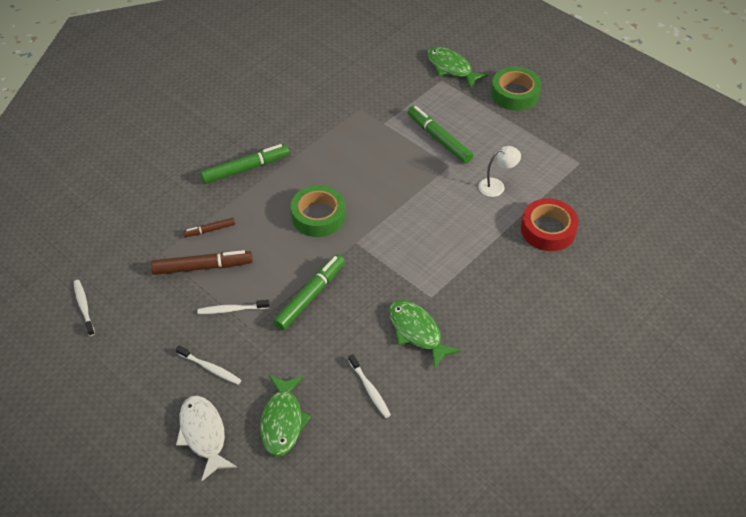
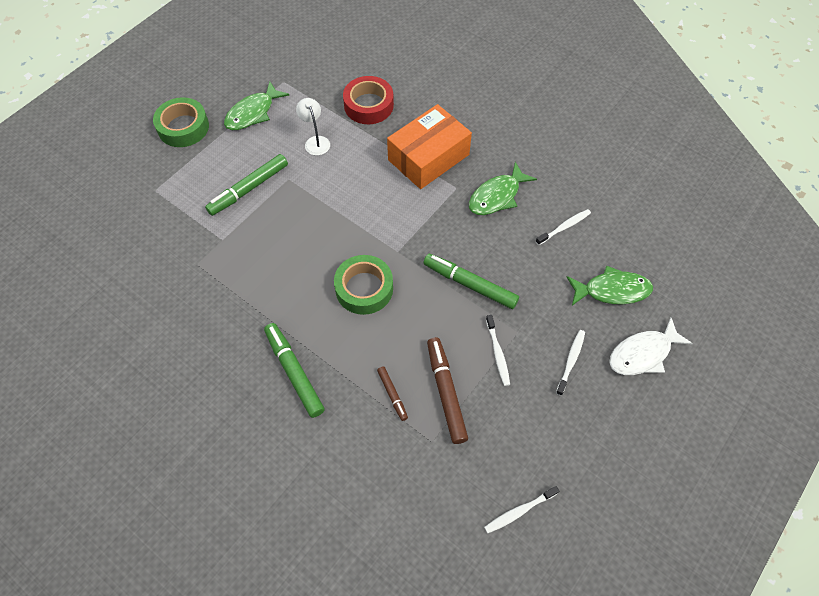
camera: 95 degrees left, 10 degrees up
(451, 68) = (135, 182): green fish -> green fish (253, 113)
(473, 276) = (428, 157): none -> orange box

